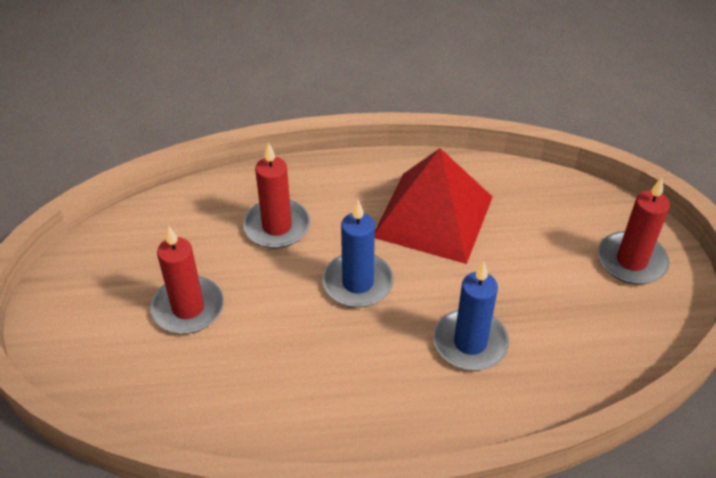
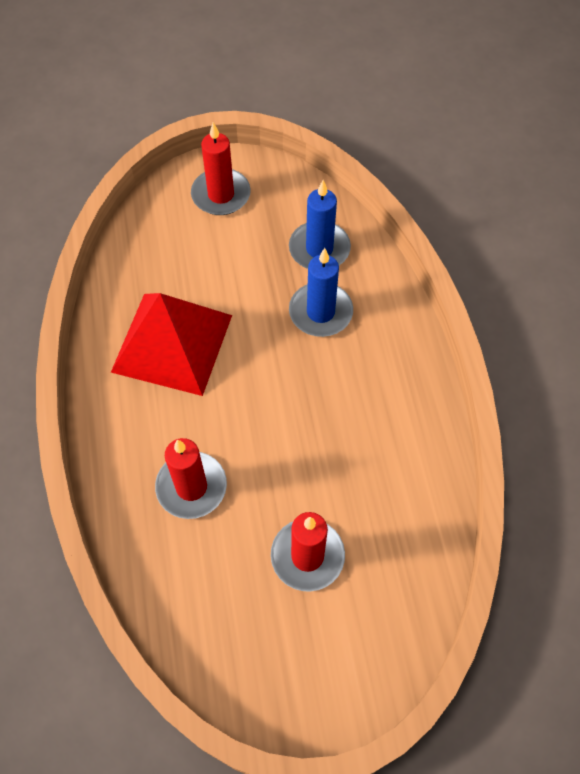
camera: 95 degrees left, 15 degrees up
(358, 283) = (262, 403): blue candle -> blue candle (319, 249)

